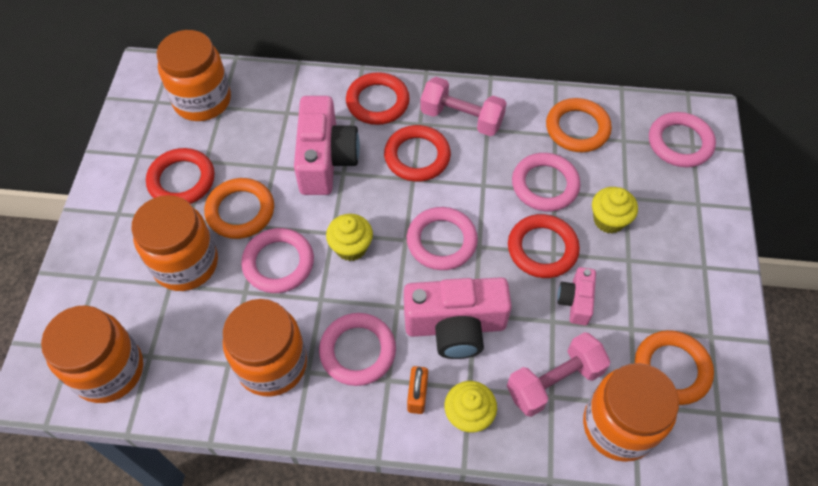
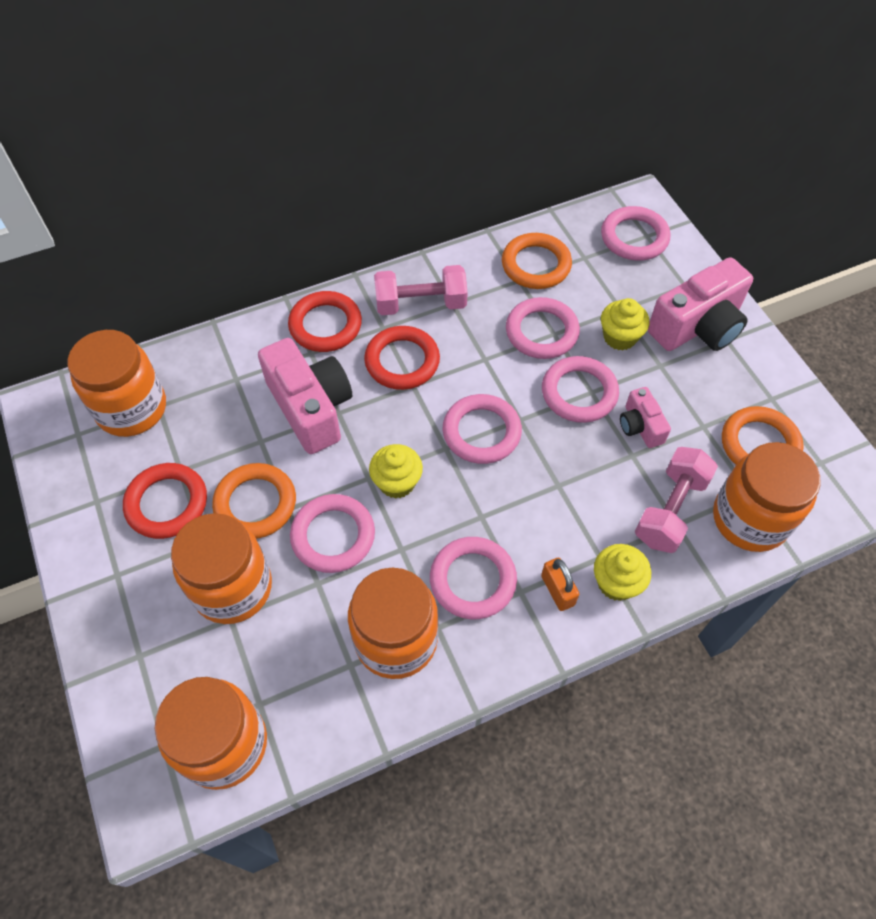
camera: 30 degrees left, 0 degrees up
(455, 326) = (548, 506): pink camera -> pink camera (697, 326)
(542, 249) = (579, 393): red ring -> pink ring

